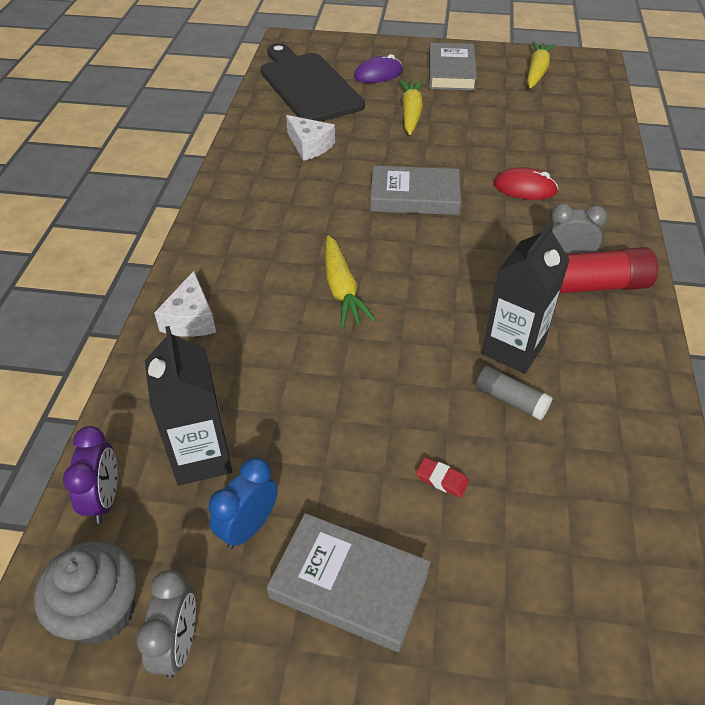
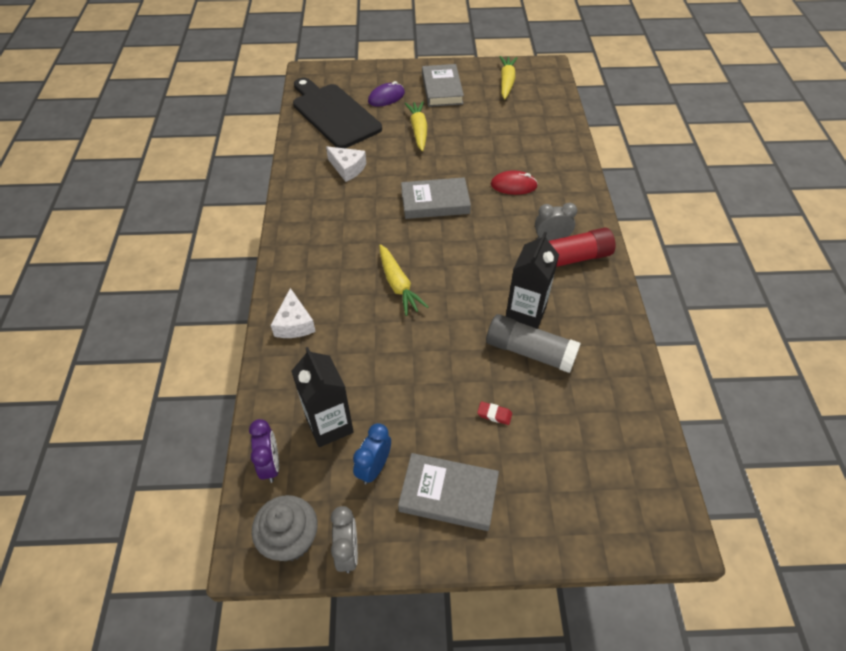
camera: 10 degrees left, 5 degrees up
(510, 400) = (530, 351): grey glue stick -> grey glue stick, size x1.77

